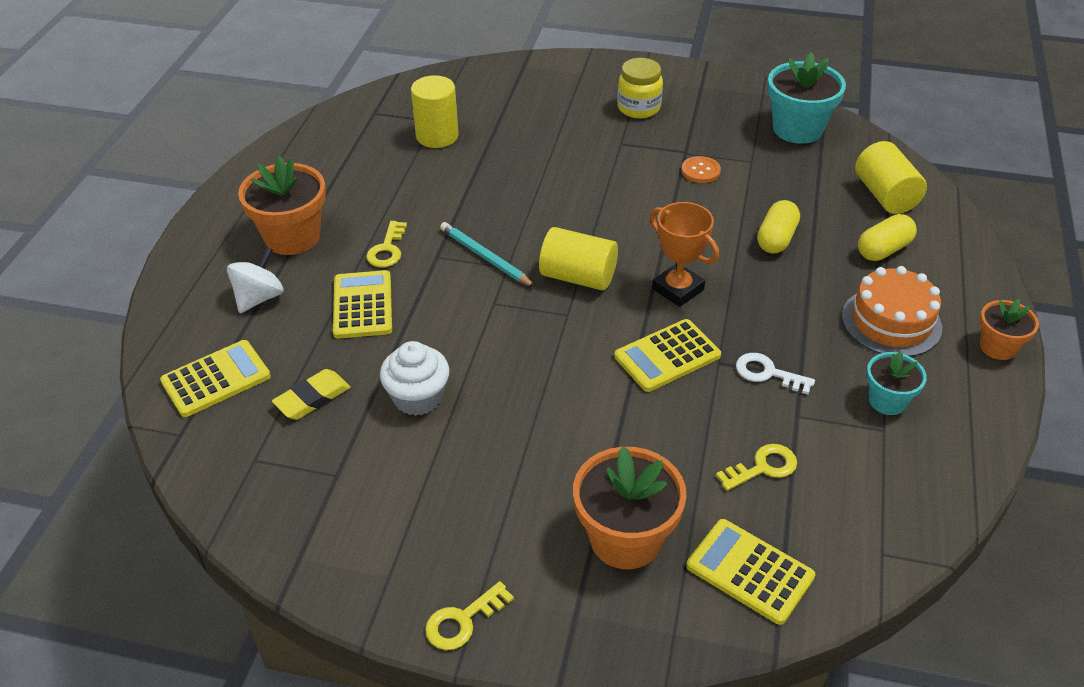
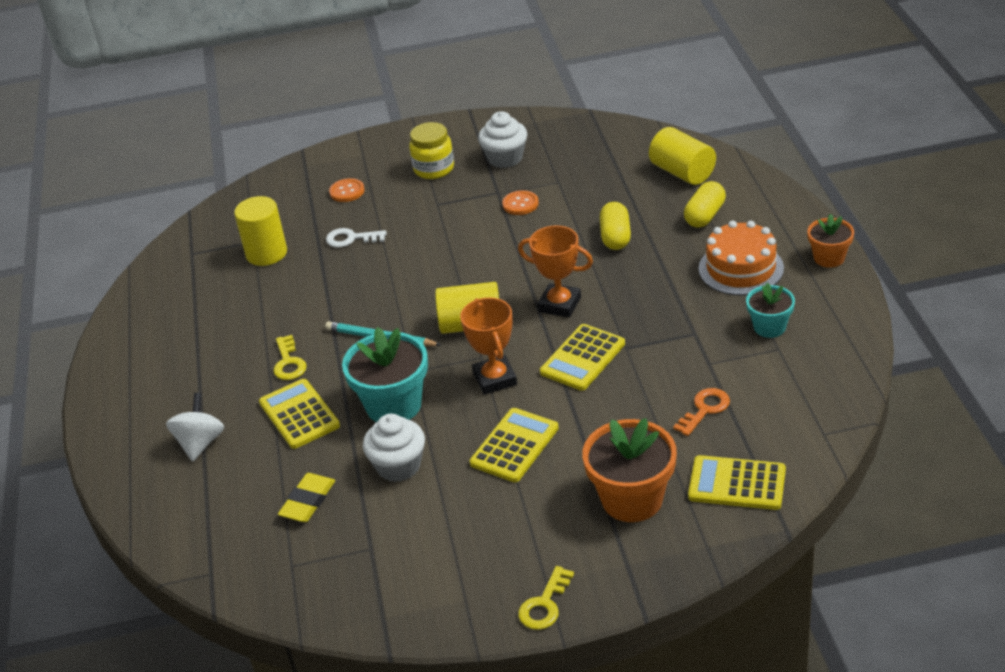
camera: 20 degrees left, 5 degrees down
(216, 379) = (210, 520): yellow calculator -> yellow calculator (514, 446)
(292, 237) = (193, 384): orange flower pot -> none
(545, 102) = (347, 191): none -> orange button
(566, 343) = (495, 379): none -> orange trophy
(713, 120) = (505, 158): none -> white cupcake
(763, 467) = (704, 409): yellow key -> orange key
(767, 373) = (668, 341): white key -> white key (351, 239)
(797, 129) = (581, 142): turquoise flower pot -> turquoise flower pot (394, 405)

